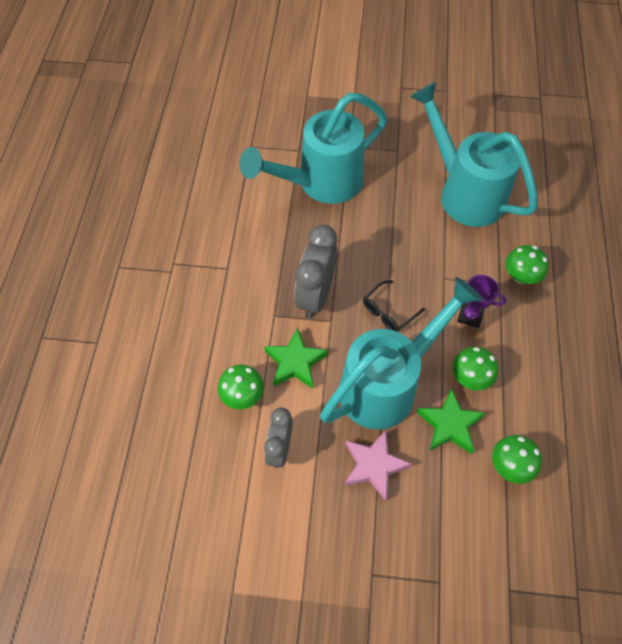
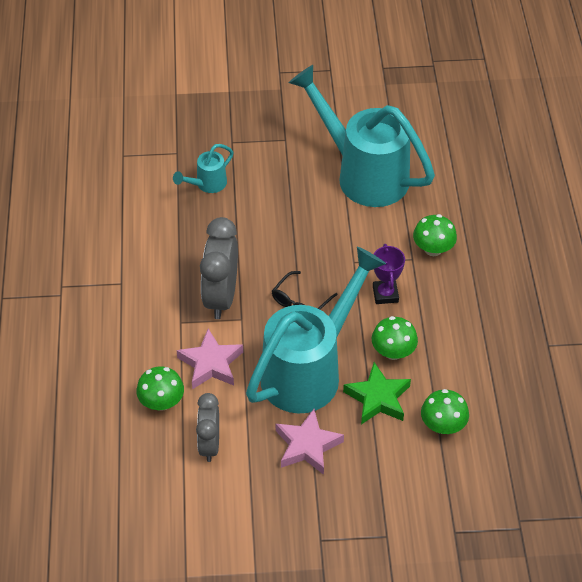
camera: 10 degrees left, 10 degrees down
(295, 362) = (211, 364): green star -> pink star
(320, 183) = (207, 185): turquoise watering can -> turquoise watering can, size x0.43
(470, 316) = (385, 294): purple trophy -> purple trophy turned 75 degrees clockwise

